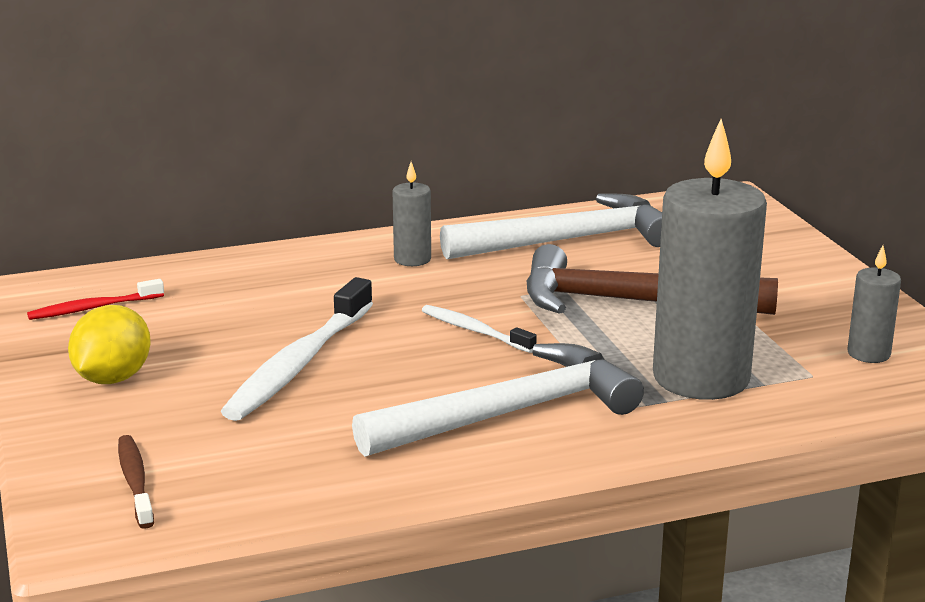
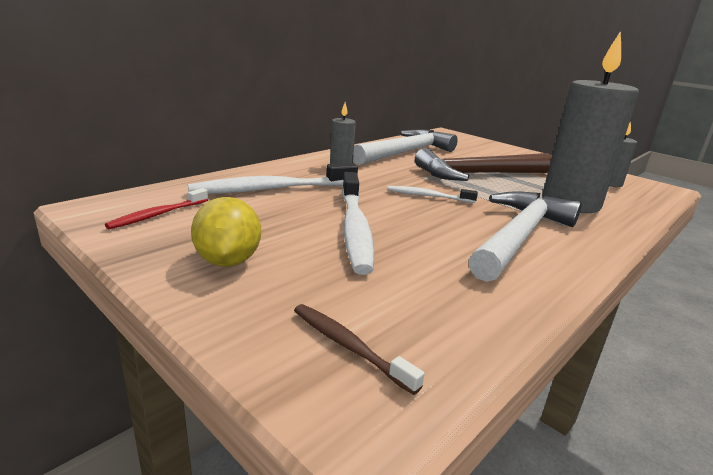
camera: 30 degrees left, 0 degrees up
(264, 288) = (272, 189): none -> white toothbrush

